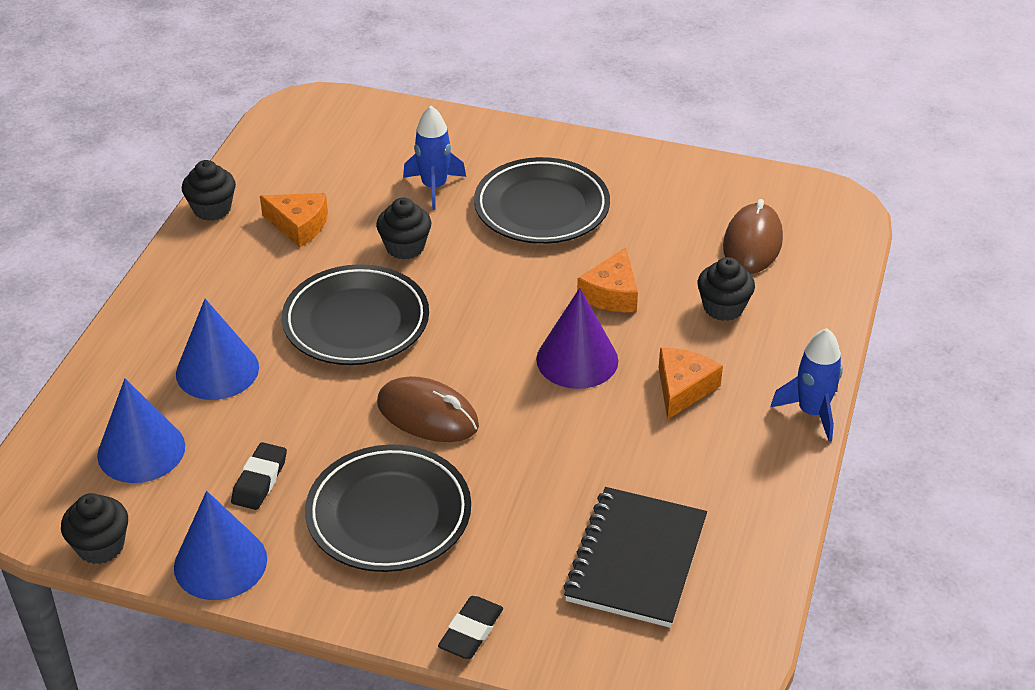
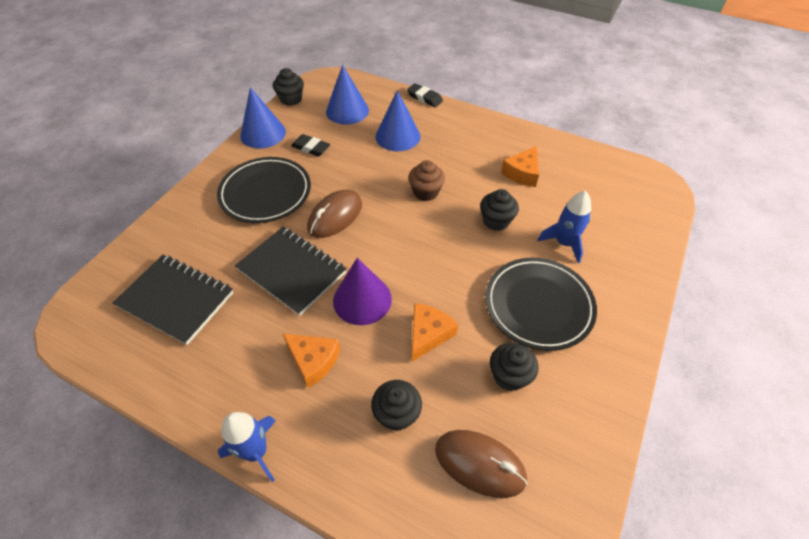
camera: 100 degrees right, 10 degrees up
(212, 209) = (540, 138): black cupcake -> black cupcake (509, 376)
(356, 321) = (426, 192): black plate -> brown cupcake
(471, 631) = (170, 217): black eraser -> black eraser (424, 98)
(548, 441) = (292, 271): none -> black notebook
(611, 294) = (428, 334): orange cheese -> orange cheese turned 90 degrees clockwise

